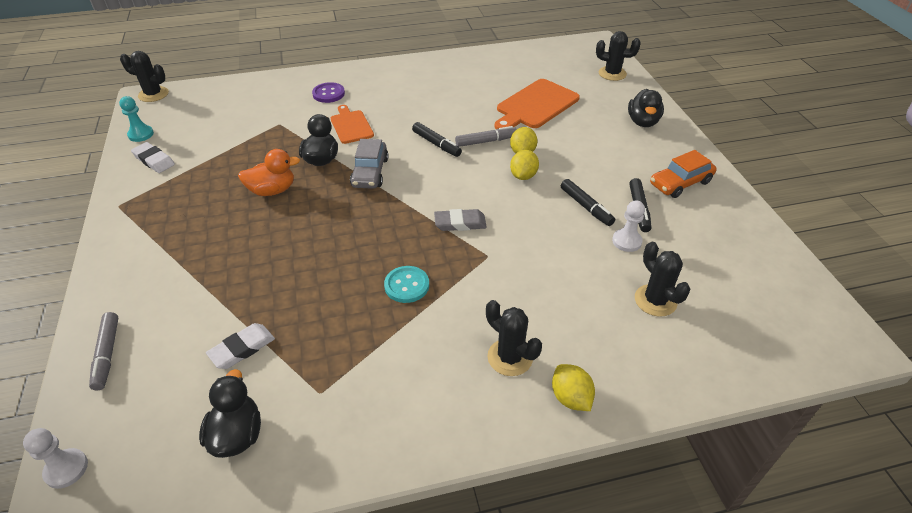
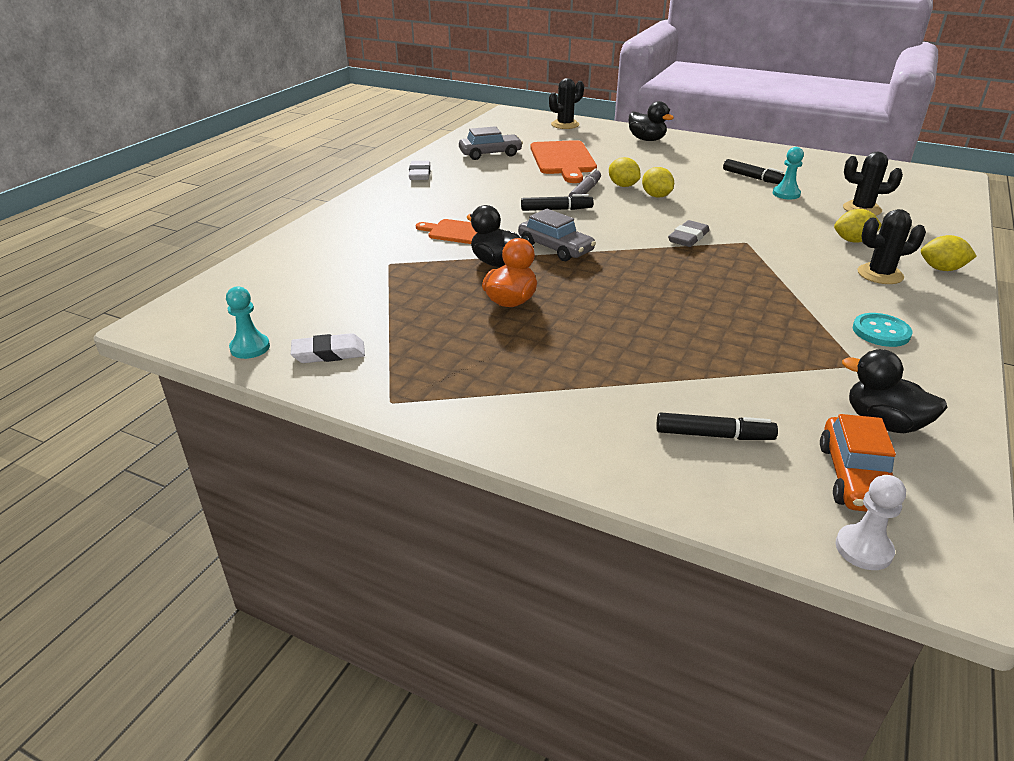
camera: 50 degrees left, 10 degrees down
(107, 354) = (686, 476): grey marker -> none
(153, 94) = (166, 316): black cactus -> none
(242, 348) = (758, 387): white eraser -> white eraser (420, 174)
(328, 94) = (379, 225): purple button -> none
(406, 285) = (748, 284): turquoise button -> turquoise button (881, 332)
(500, 73) = (490, 154): none -> grey car
(567, 318) = (853, 241): none -> yellow lemon
(586, 207) = (727, 191): black marker -> black marker (714, 435)
(626, 241) = (786, 194): white pawn -> turquoise pawn
(680, 183) = (739, 157): orange car -> orange car (854, 477)

